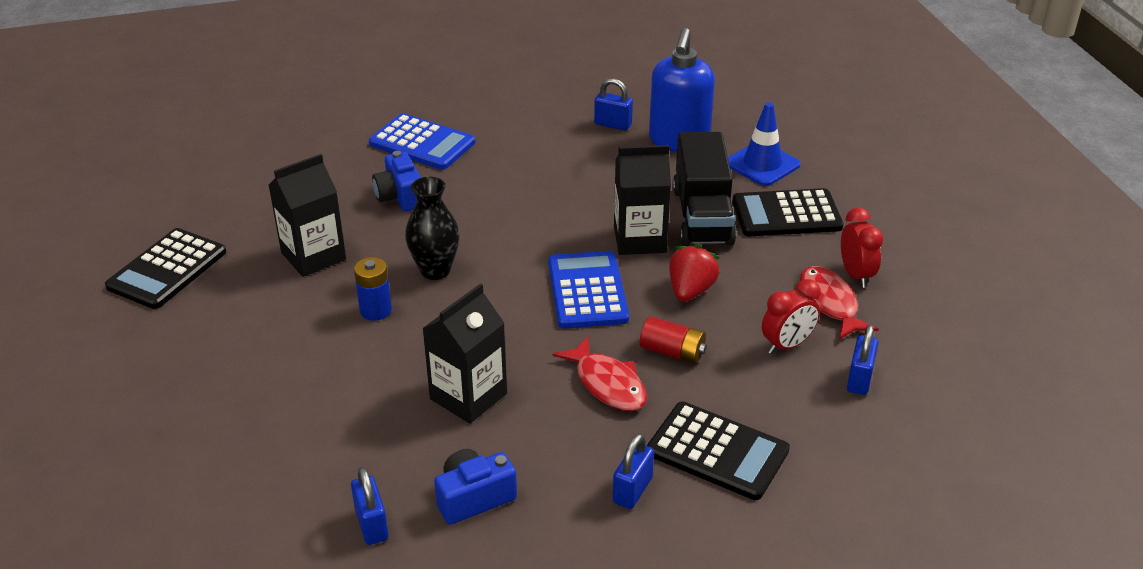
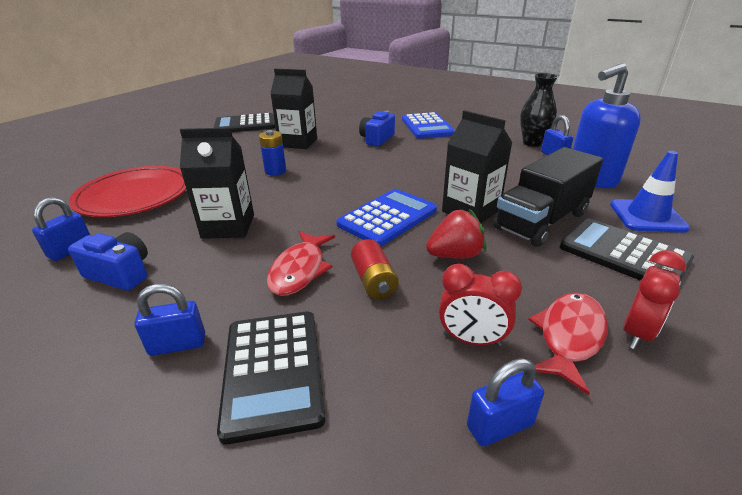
camera: 50 degrees right, 5 degrees down
(284, 443) = (134, 195): none -> red plate
(435, 270) = (332, 170): black vase -> black vase (532, 143)

